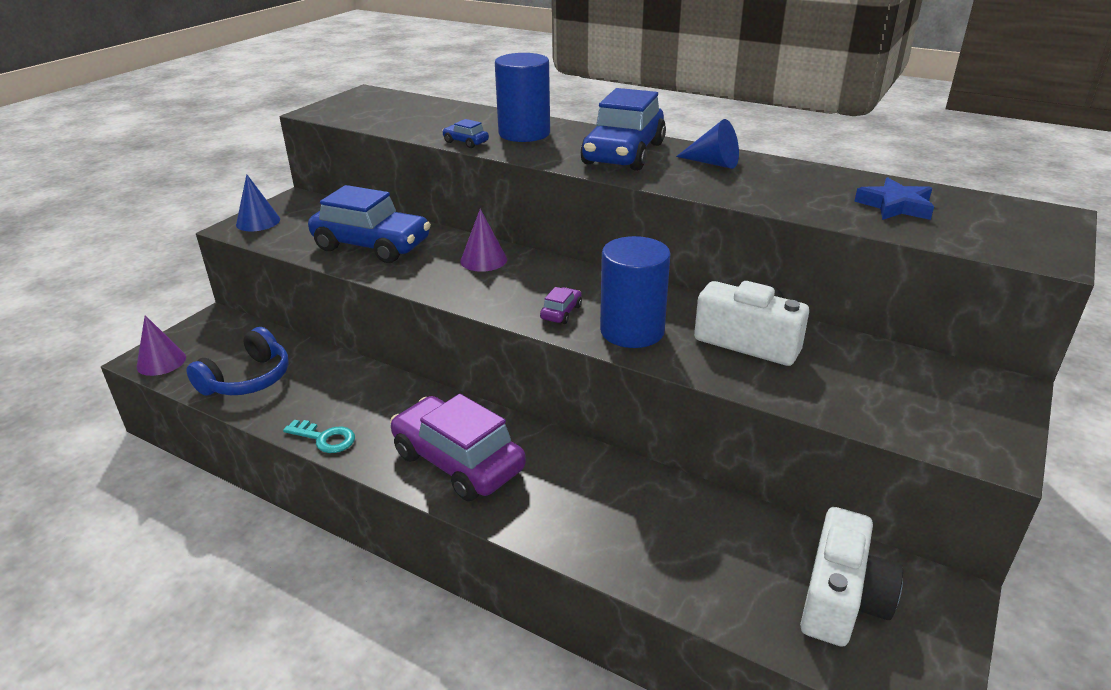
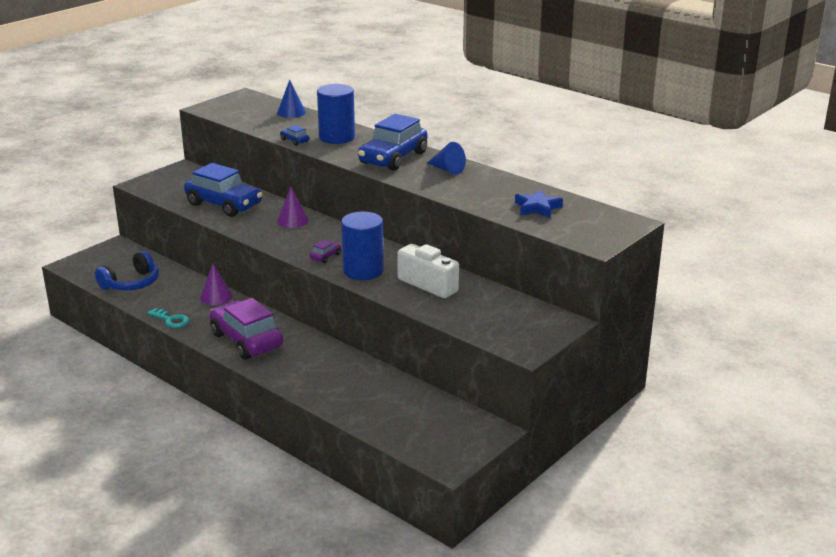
camera: 10 degrees right, 5 degrees down
(161, 362) = (79, 268): purple cone -> purple cone (216, 297)
(258, 222) = (154, 182): blue cone -> blue cone (291, 112)
(842, 599) = (432, 425): white camera -> none

